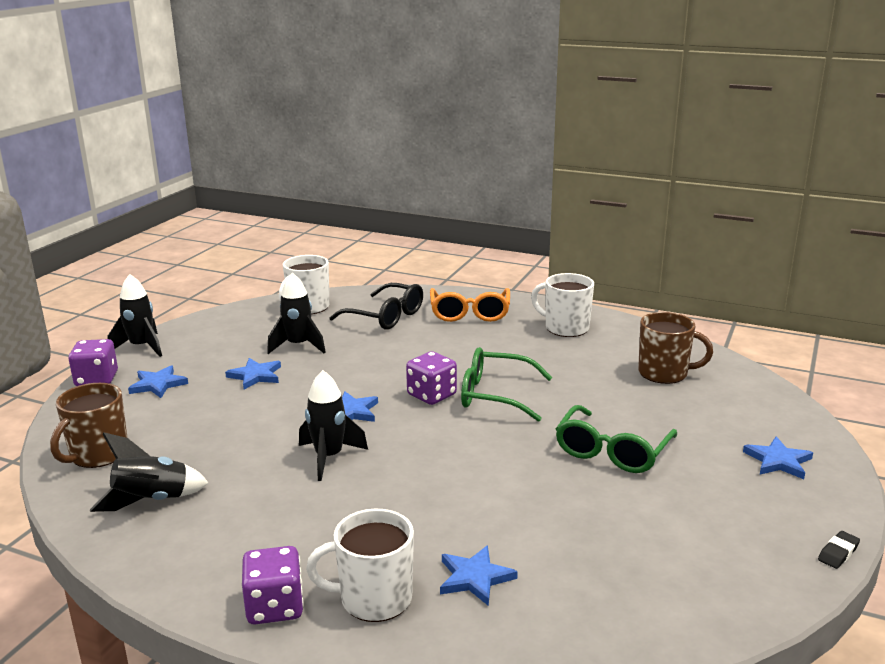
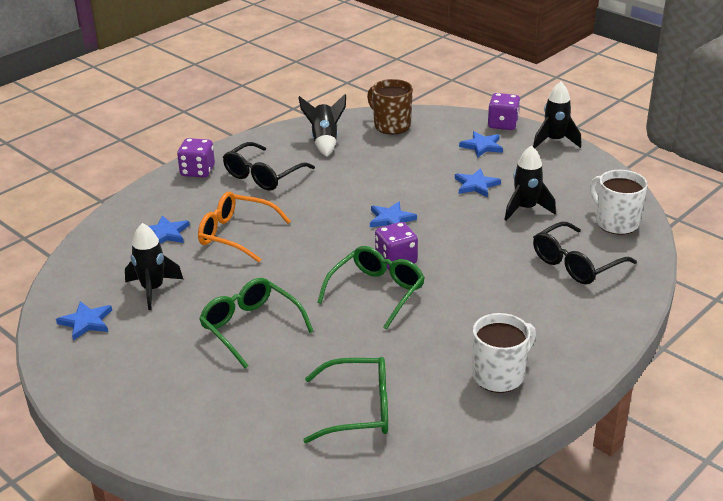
camera: 110 degrees right, 10 degrees up
(273, 532) = (263, 175): none -> black glasses
(329, 457) = (331, 202): black rocket -> black rocket (153, 289)
(373, 599) = (178, 199): white mug -> none
(470, 313) = (565, 318): orange glasses -> orange glasses (236, 234)
(664, 373) = (359, 409): brown mug -> green glasses
(778, 461) = (171, 414): blue star -> blue star (86, 322)
(838, 553) = (55, 388): black eraser -> none

